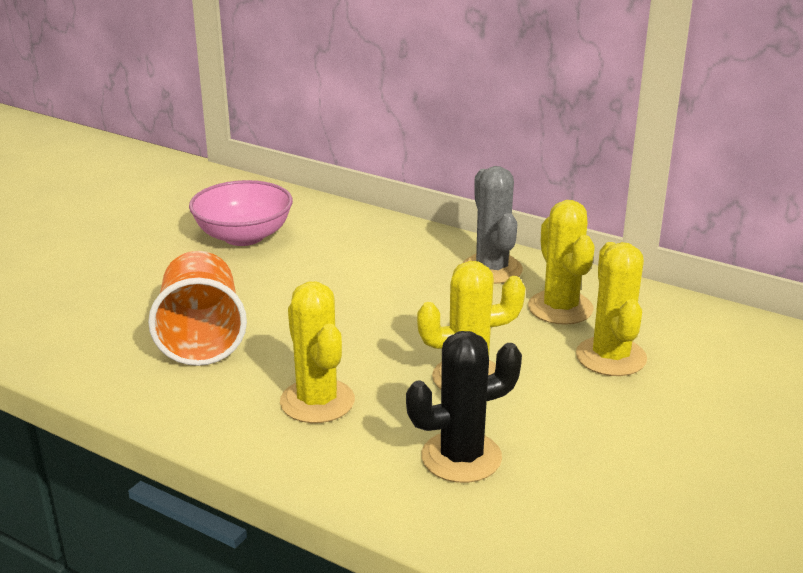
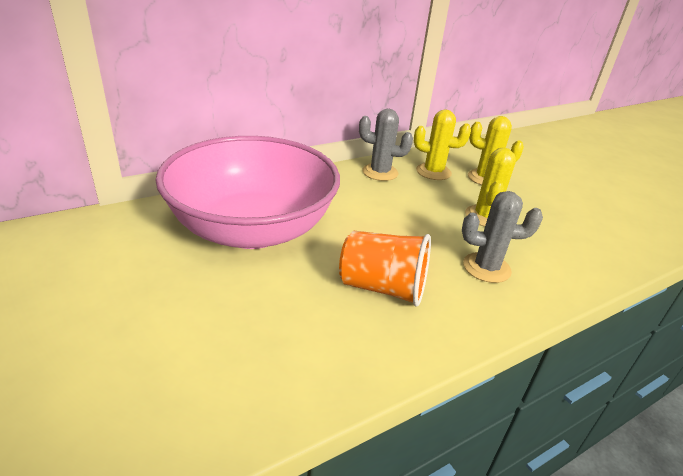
camera: 65 degrees left, 5 degrees up
(244, 236) = (252, 229): pink bowl -> pink bowl, size x2.08
(317, 401) = (486, 268): yellow cactus -> grey cactus
(461, 457) = (556, 243): black cactus -> none

